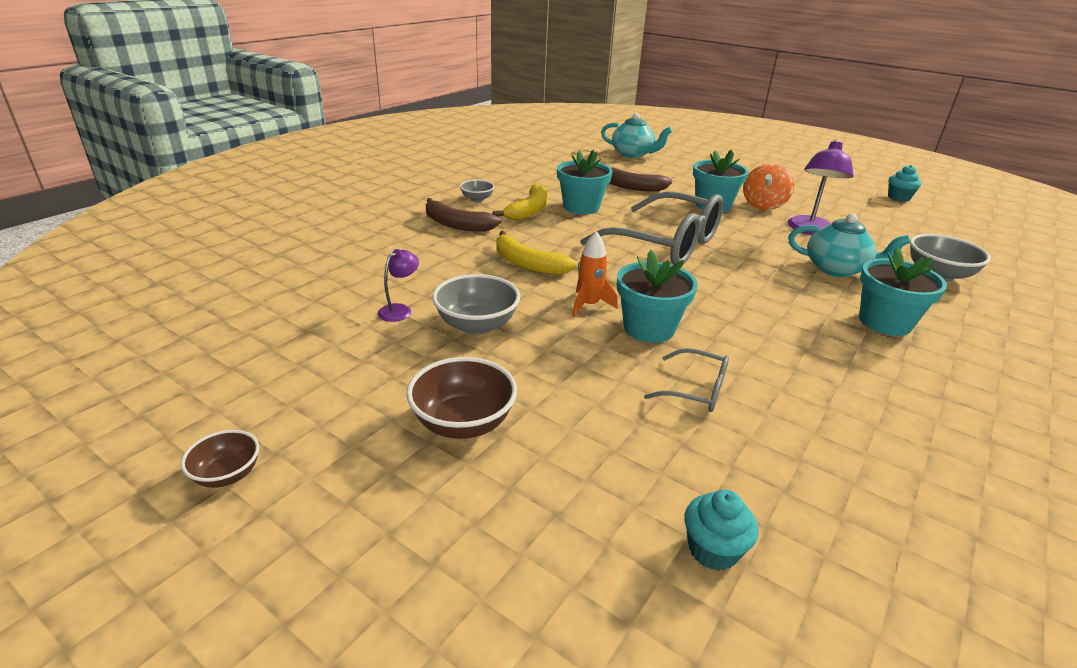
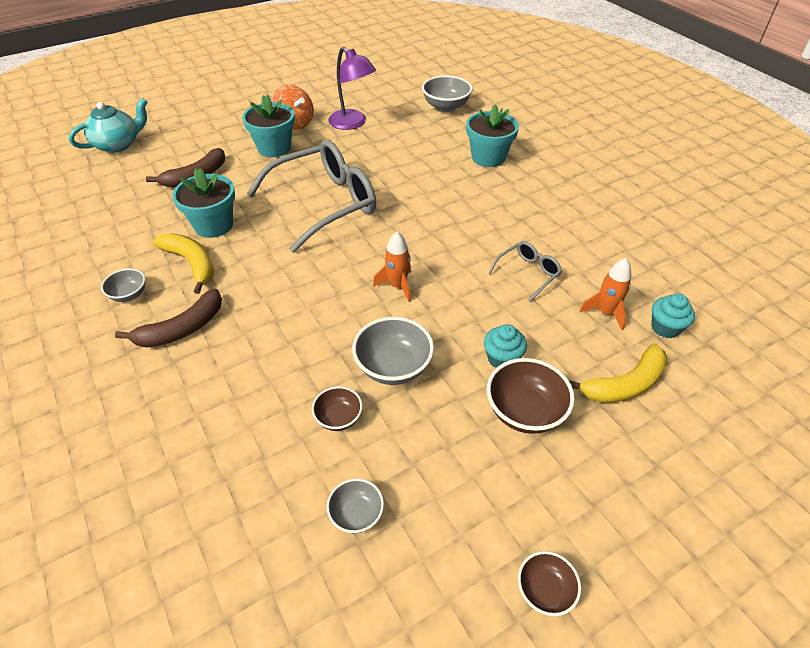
camera: 65 degrees left, 15 degrees up
(299, 341) = (356, 514): none -> grey bowl
(400, 310) = (338, 418): purple lamp -> brown bowl
(528, 264) = (305, 300): yellow banana -> yellow banana (625, 384)
(649, 328) = (446, 265): turquoise flower pot -> none
(687, 474) = (605, 312): none -> orange rocket
(836, 269) = (415, 141): turquoise teapot -> none
(898, 198) = (332, 60): turquoise cupcake -> turquoise cupcake (502, 359)

